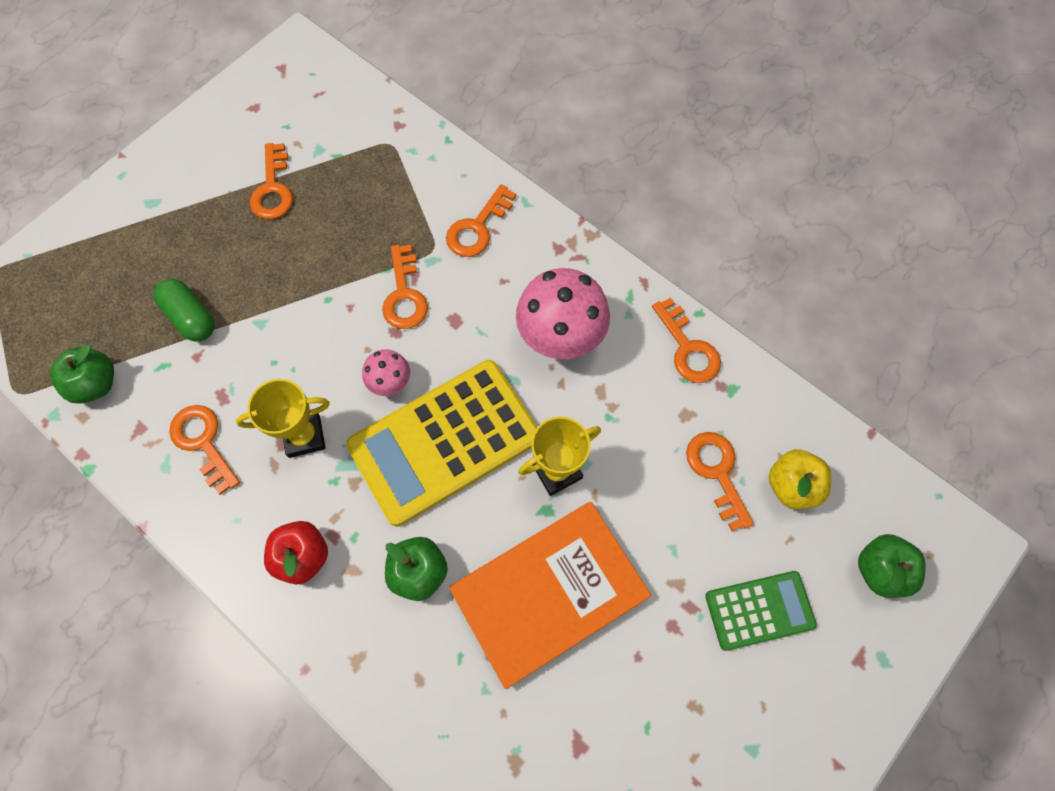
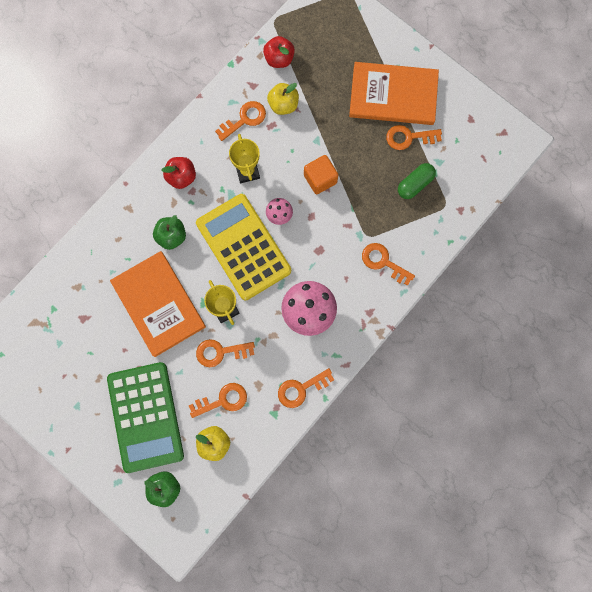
camera: 90 degrees right, 10 degrees up
(96, 384) = (279, 59): green apple -> red apple
(186, 376) = (283, 105): none -> yellow apple
(191, 317) = (320, 102): green capsule -> green capsule (415, 184)
(197, 209) = (393, 95): none -> orange book
(330, 318) = (320, 179): none -> orange cube
(404, 295) = (336, 220): orange key -> orange key (220, 352)
(759, 610) = (145, 417): green calculator -> green calculator, size x1.88

